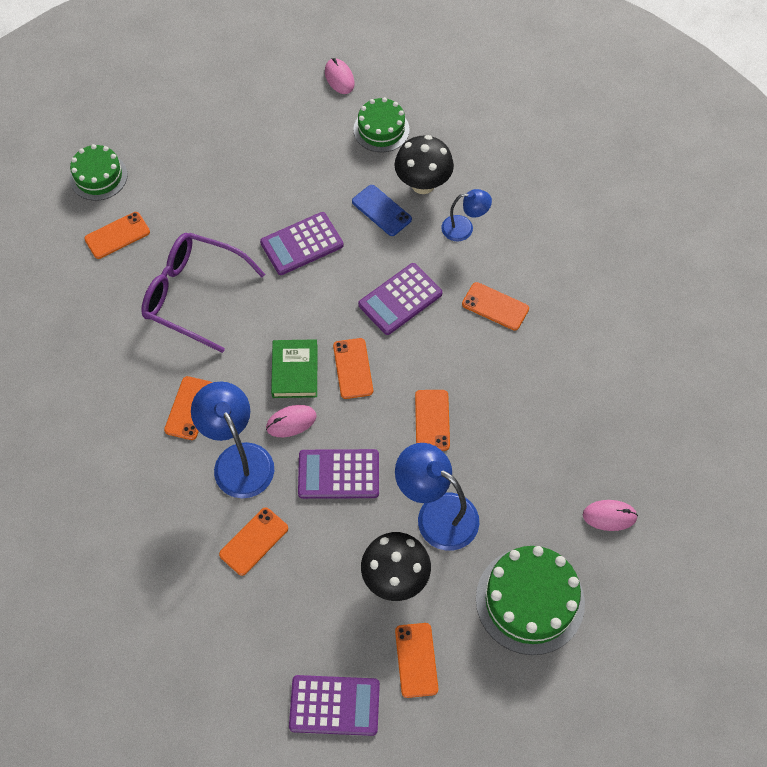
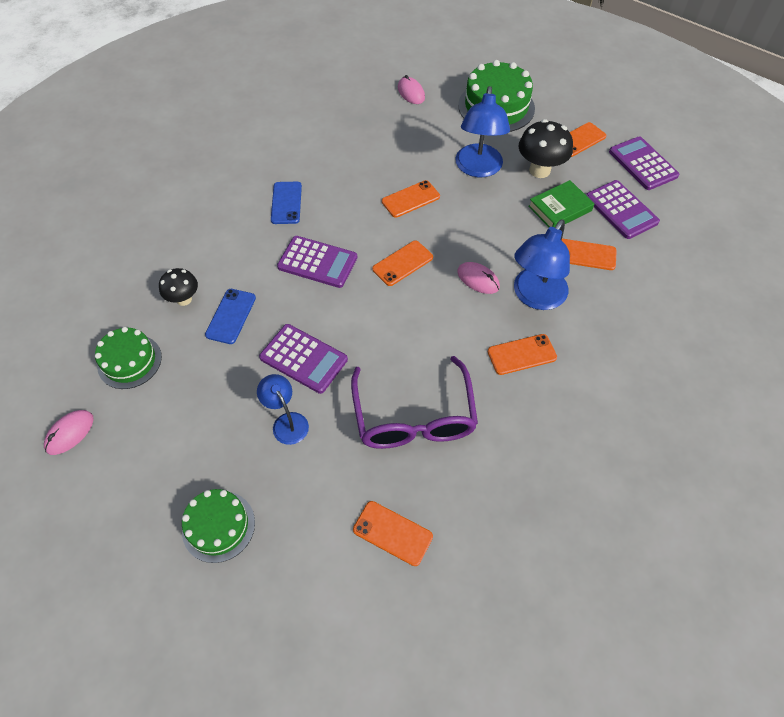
camera: 120 degrees left, 5 degrees down
(98, 176) = (328, 609): green cake -> green cake (218, 526)
(295, 371) = (433, 299): green book -> green book (560, 208)
(338, 474) = (495, 231): purple calculator -> purple calculator (621, 210)
(423, 184) = (184, 299): black mushroom -> black mushroom, size x0.63
(464, 228) = (218, 251): blue lamp -> blue lamp (287, 422)
(495, 306) = (286, 203): orange phone -> blue phone

